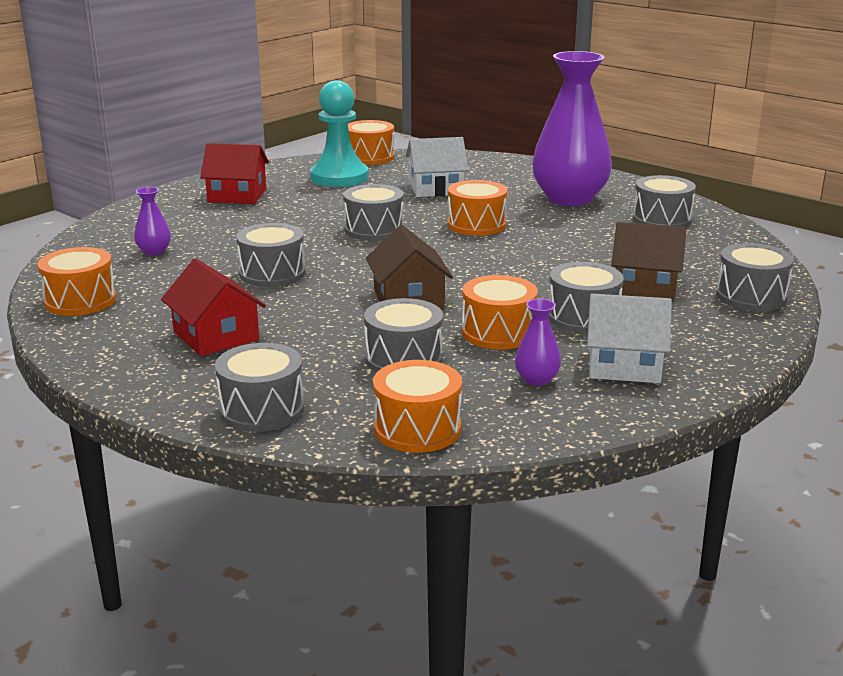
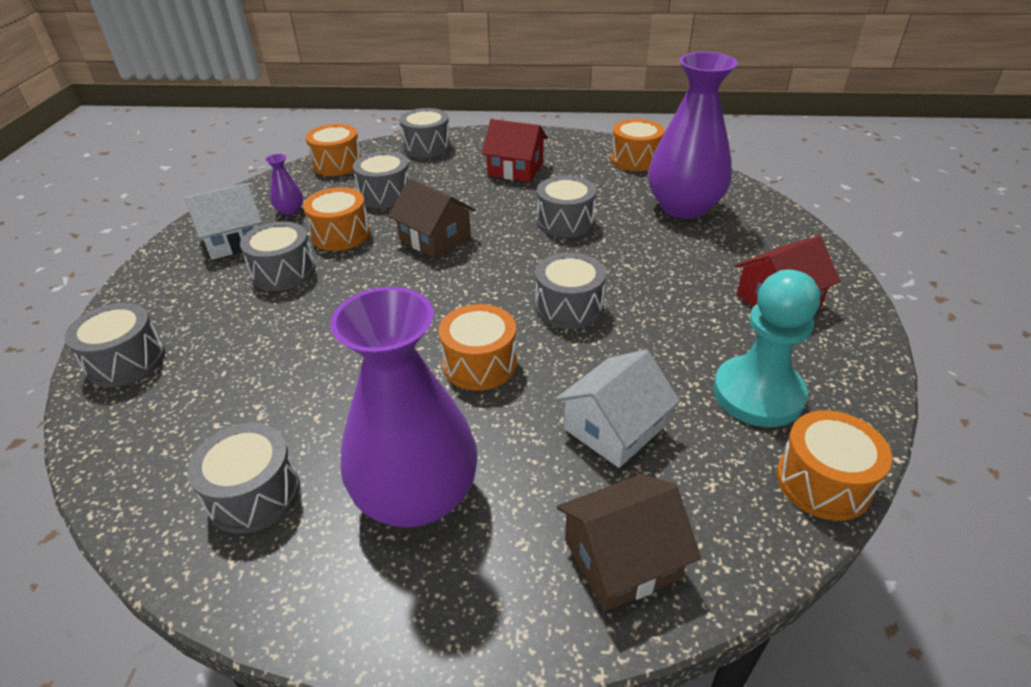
camera: 145 degrees right, 15 degrees up
(154, 251) = (683, 207): purple vase -> purple vase, size x2.49
(645, 286) = (241, 334): brown house -> brown house (622, 558)

